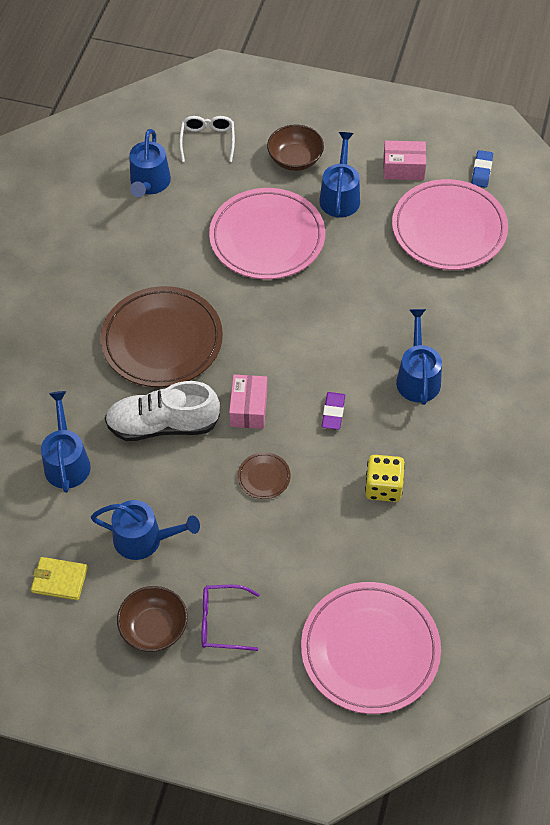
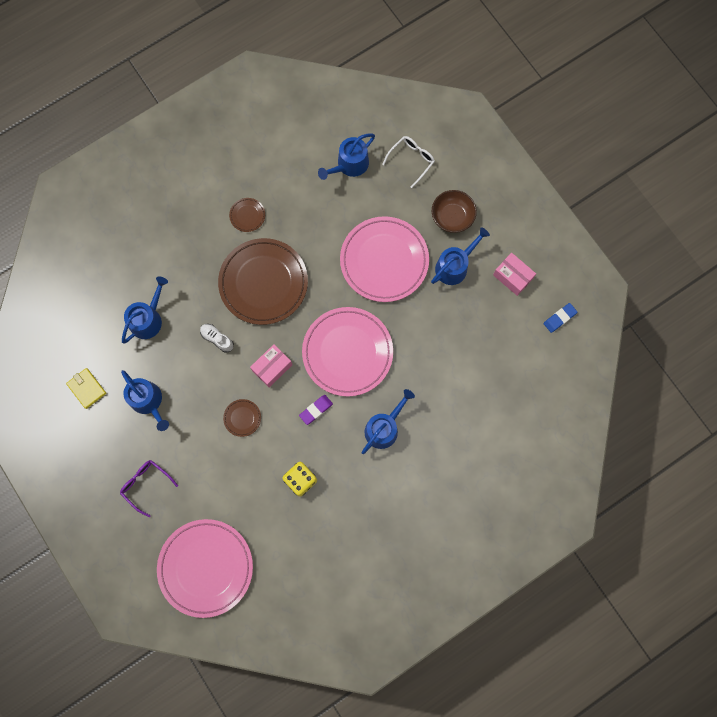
camera: 40 degrees right, 20 degrees up
(85, 294) = (247, 215): none -> brown plate
(154, 628) = (110, 458): brown bowl -> none
(163, 425) = (217, 339): white shoe -> white shoe, size x0.49
(449, 229) = (498, 343): pink plate -> pink plate (347, 352)

